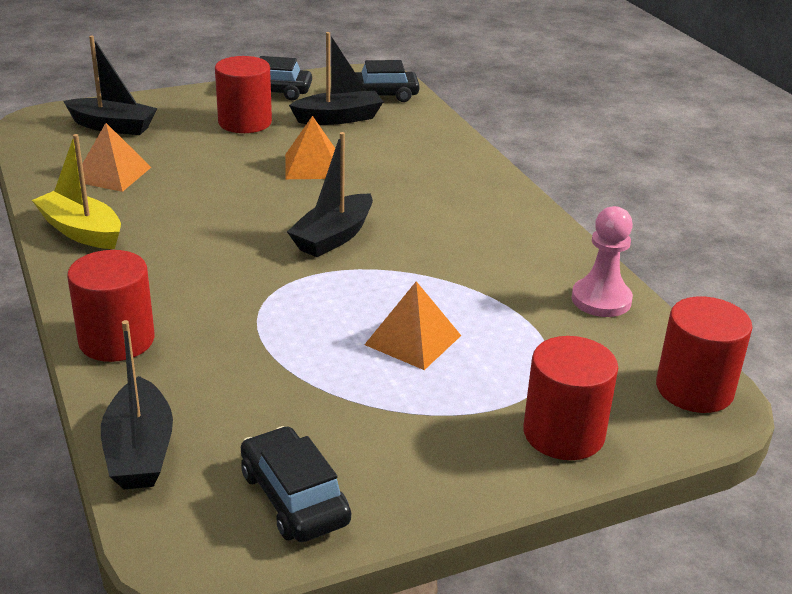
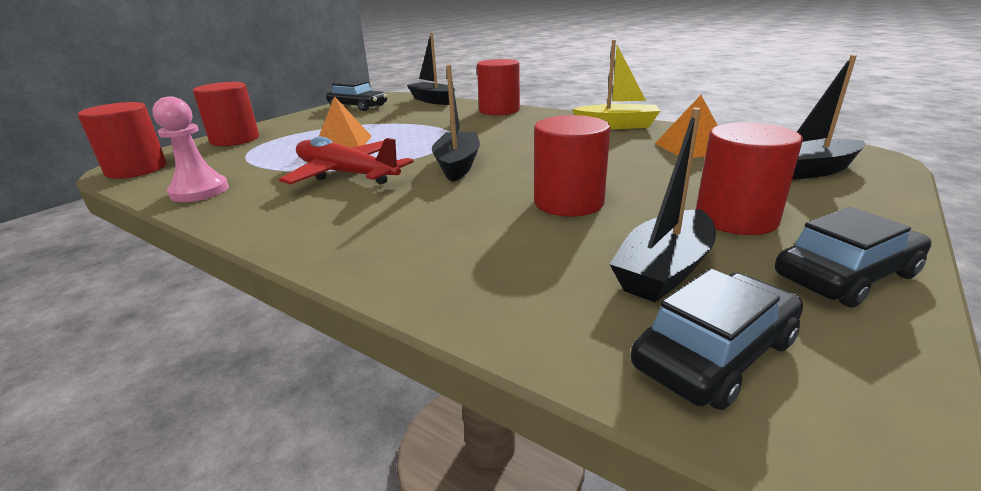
camera: 150 degrees right, 5 degrees down
(312, 166) = (568, 202): orange pyramid -> red cylinder
(447, 268) = (346, 174): none -> red plane

